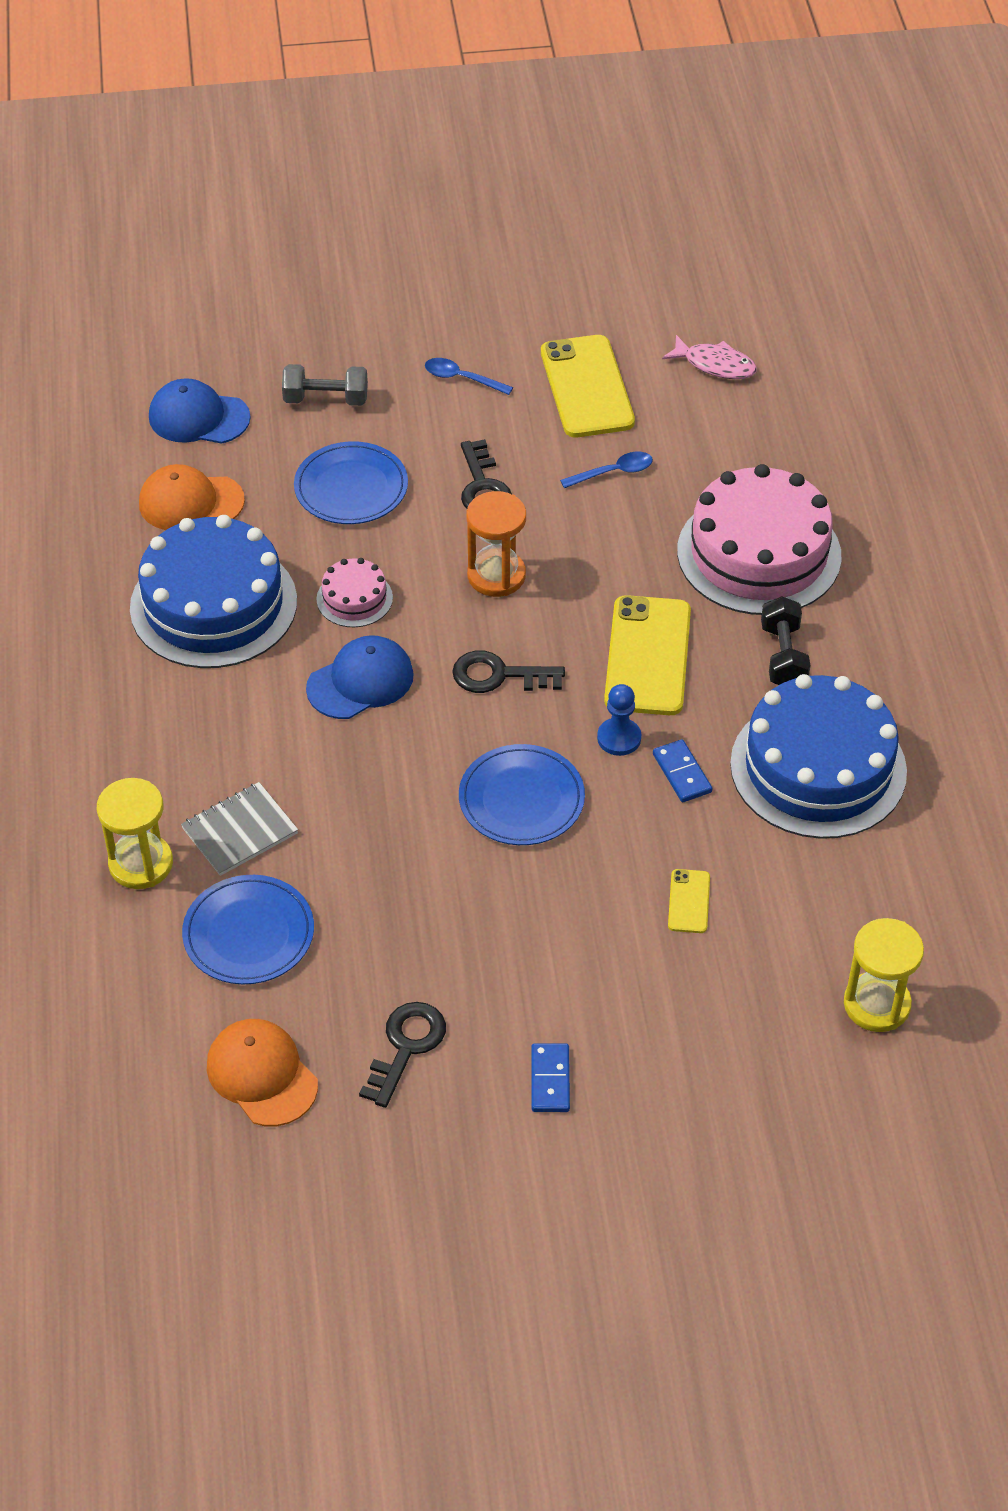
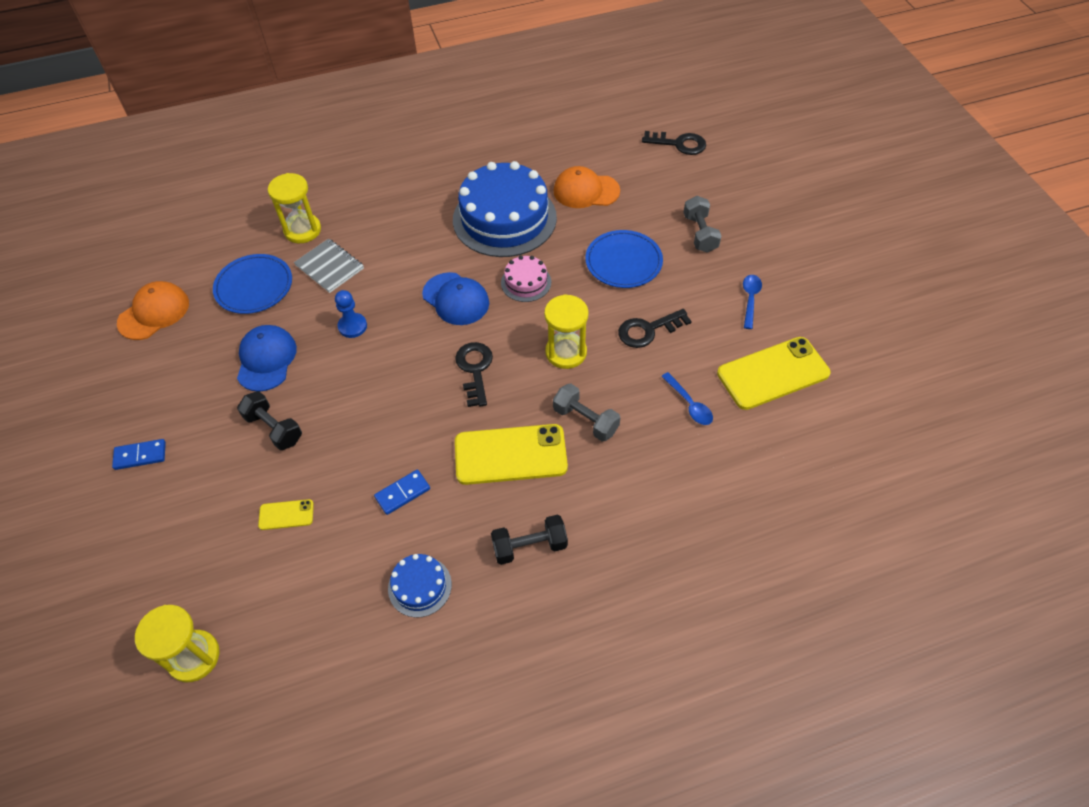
camera: 80 degrees right, 5 degrees up
(191, 502) = (586, 191): orange cap -> orange cap turned 75 degrees counterclockwise
(198, 417) = (659, 179): blue cap -> blue cap (266, 359)
(406, 1047) = (170, 376): black key -> black key (679, 144)
(496, 575) = (566, 352): orange hourglass -> yellow hourglass
(521, 799) = (368, 401): blue plate -> none
(542, 912) = (274, 428): none -> black dumbbell
(613, 574) = (585, 420): none -> grey dumbbell
(619, 738) = (430, 449): blue pawn -> blue pawn (352, 326)
(715, 365) = (835, 454): pink fish -> none
(759, 553) = (634, 514): pink cake -> none
(818, 767) = (420, 586): blue cake -> blue cake, size x0.46

